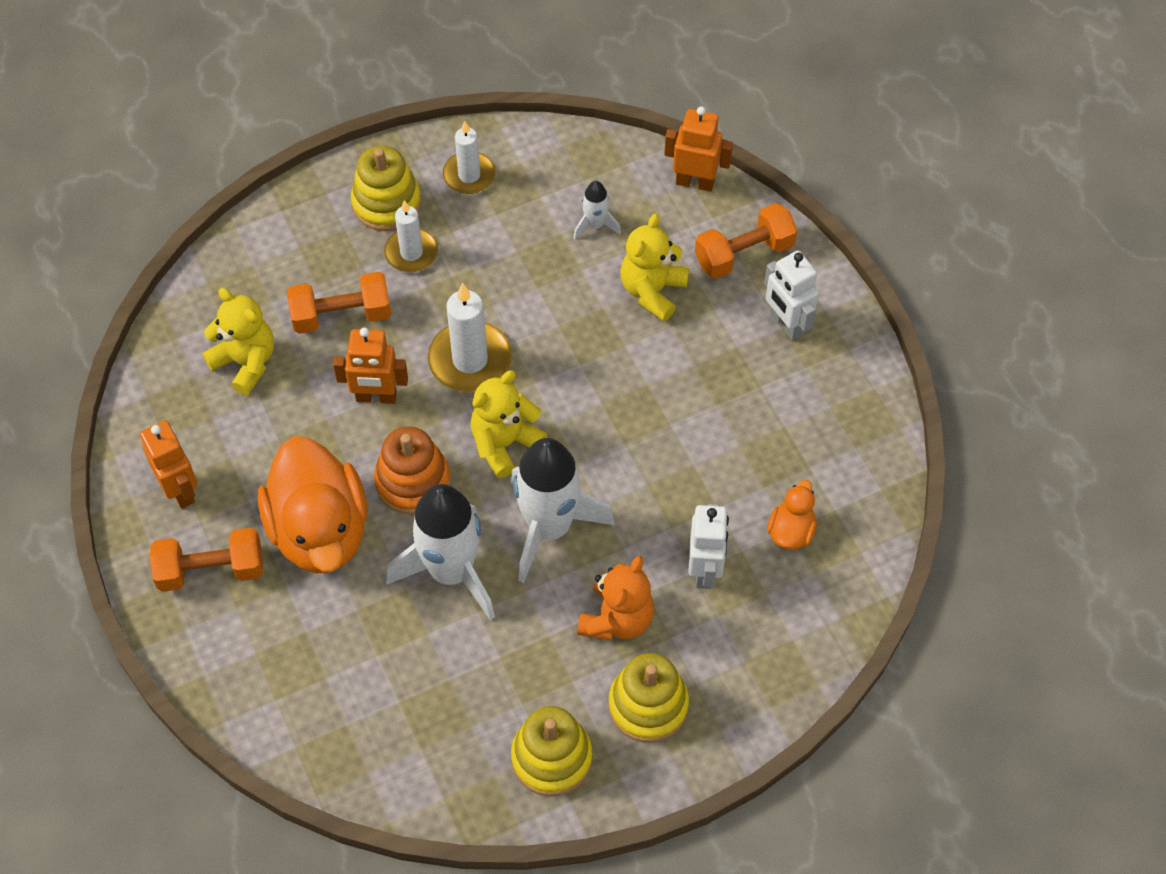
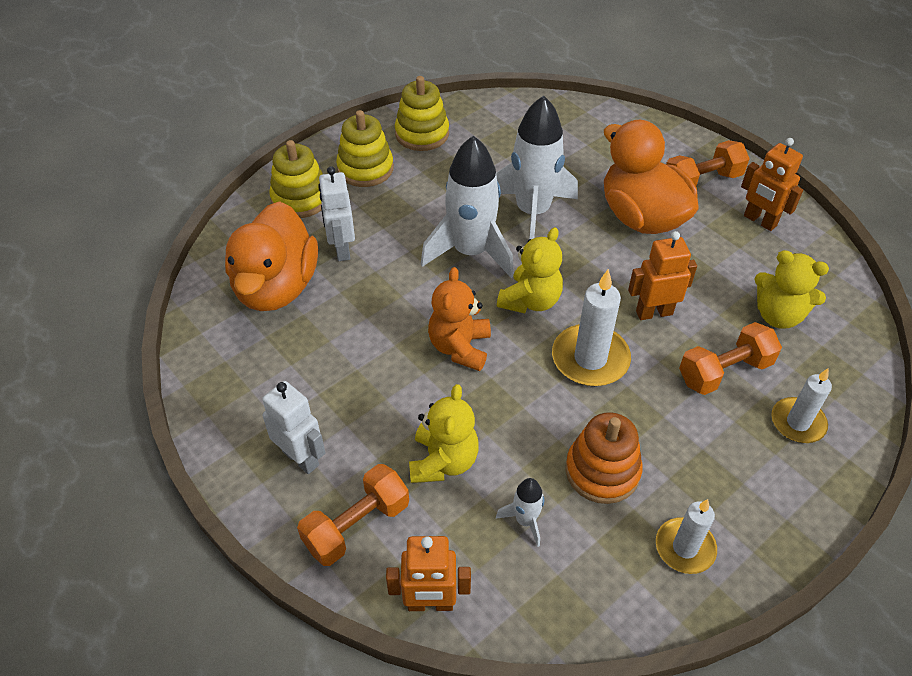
camera: 165 degrees right, 10 degrees down
(386, 203) = (752, 492): yellow stacking toy -> yellow stacking toy (300, 198)
(411, 253) = (696, 445): white candle -> white candle (797, 422)
(413, 481) = (590, 260): orange stacking toy -> orange stacking toy (602, 471)
(617, 619) = (401, 208): orange teddy bear -> orange teddy bear (460, 347)
(791, 531) = (276, 287): orange duck -> orange duck, size x2.21

